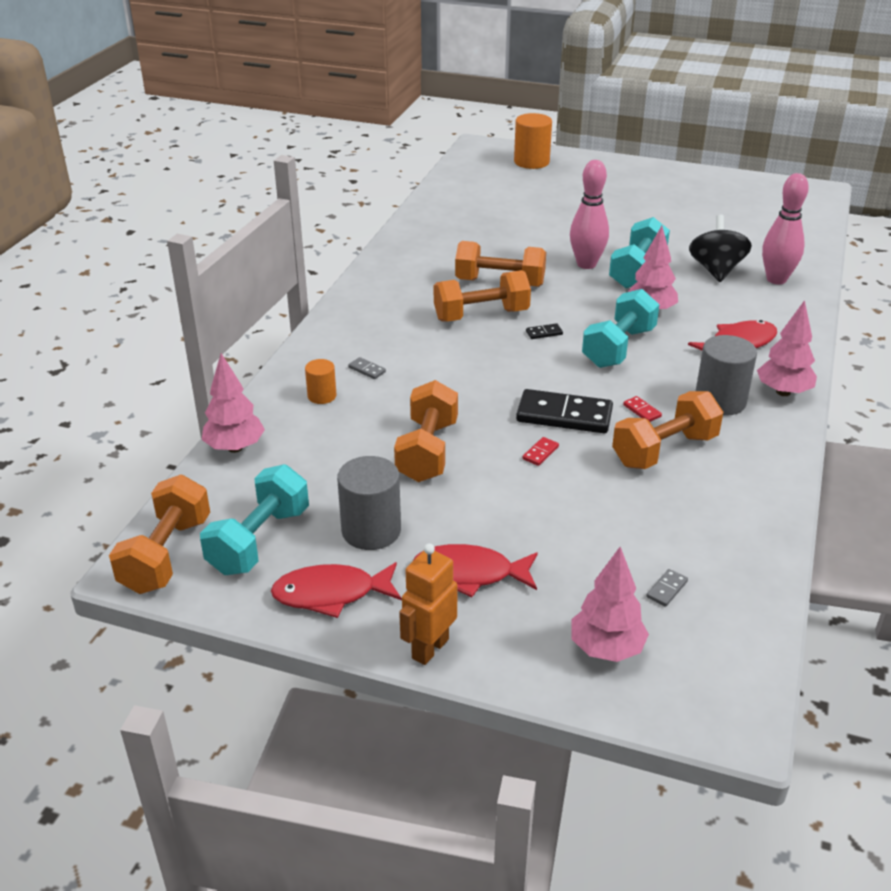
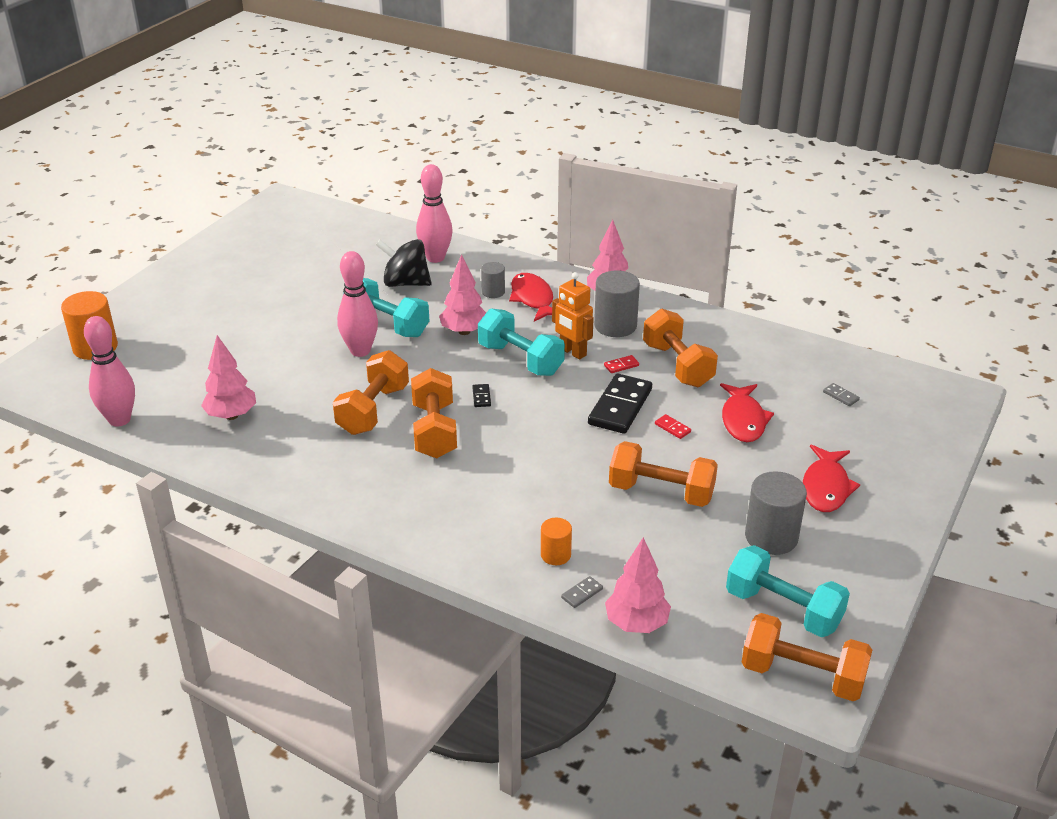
camera: 80 degrees left, 0 degrees up
(331, 594) = (852, 567): red fish -> red fish (743, 420)
(367, 370) = (515, 519): grey domino -> grey domino (582, 593)
(429, 648) = (909, 517): orange robot -> orange robot (572, 352)
(445, 187) = (119, 420): none -> pink bowling pin
(606, 649) = (902, 433): pink tree -> pink tree (231, 415)
(735, 319) = (493, 292): none -> grey cylinder

